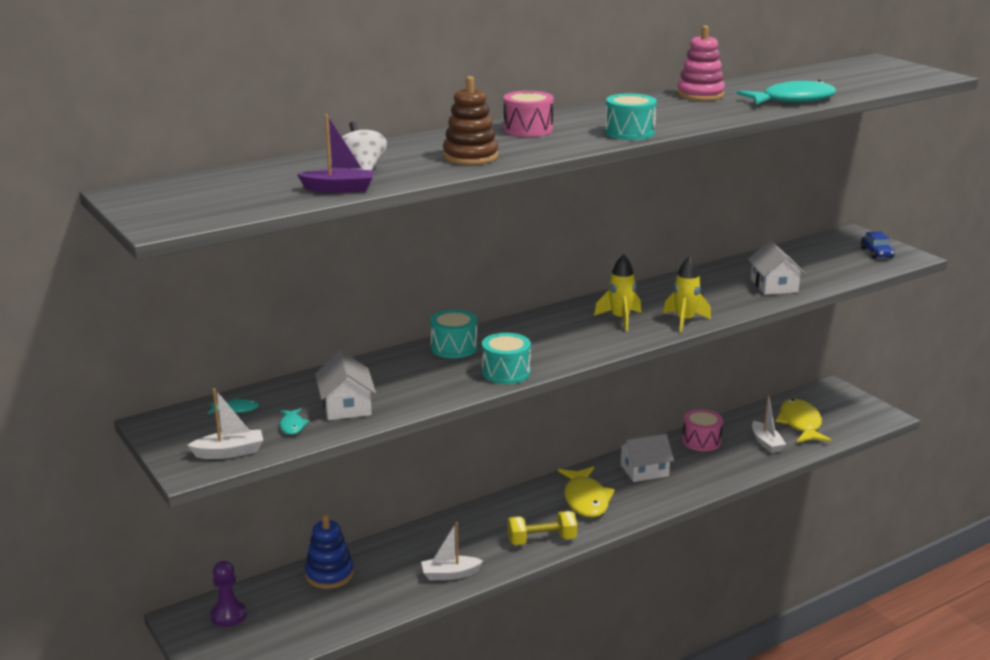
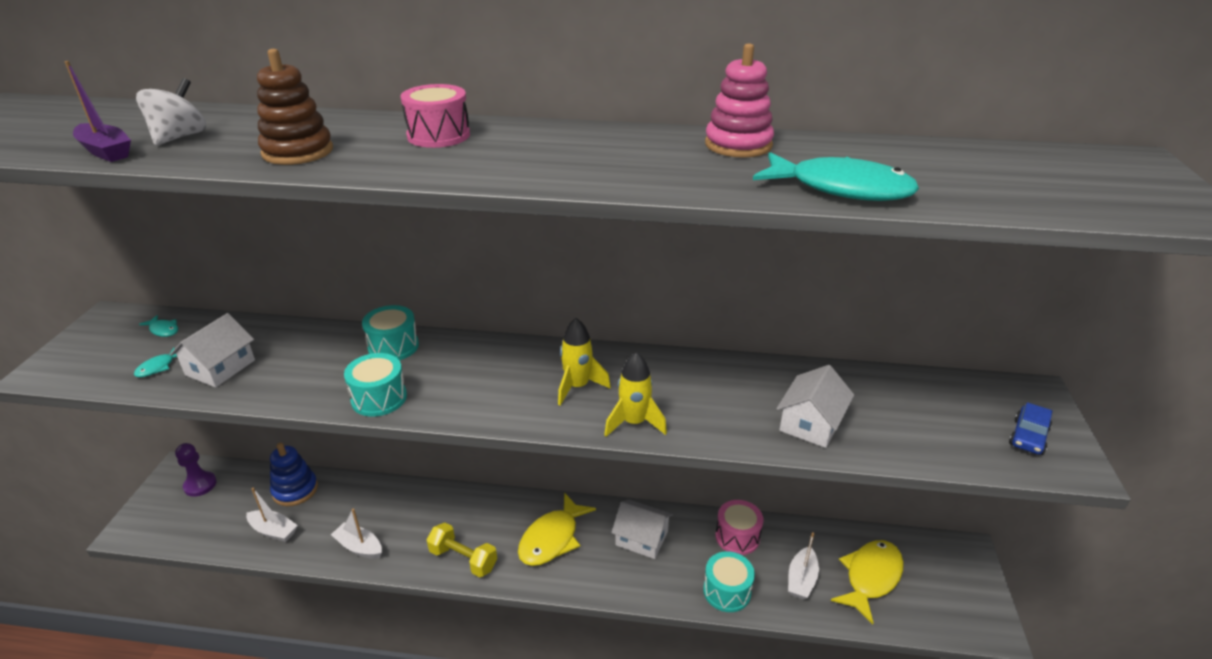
camera: 40 degrees right, 10 degrees up
(229, 452) = (84, 370): white boat -> white boat (273, 531)
(629, 132) = (517, 173): turquoise drum -> turquoise drum (727, 591)

